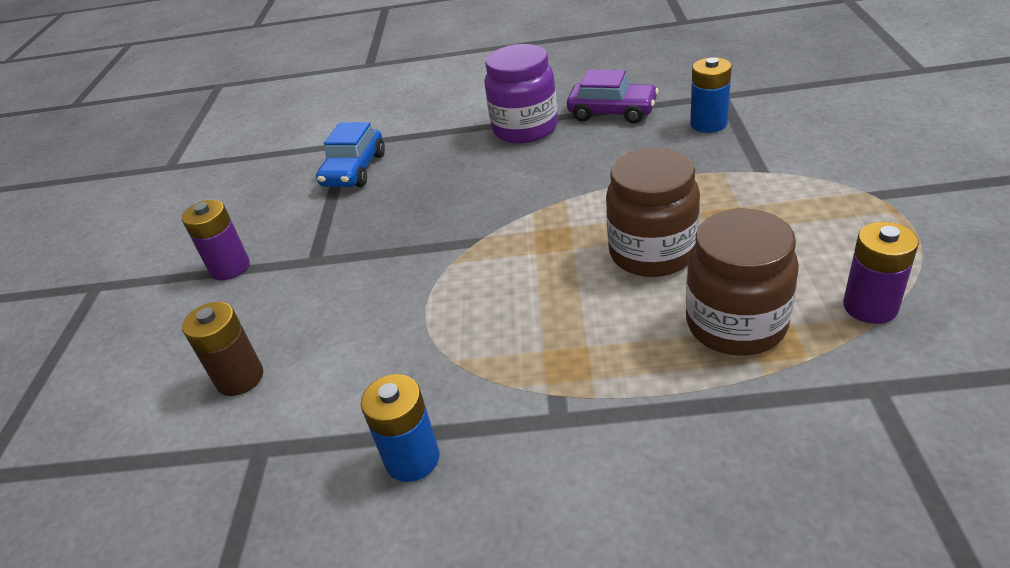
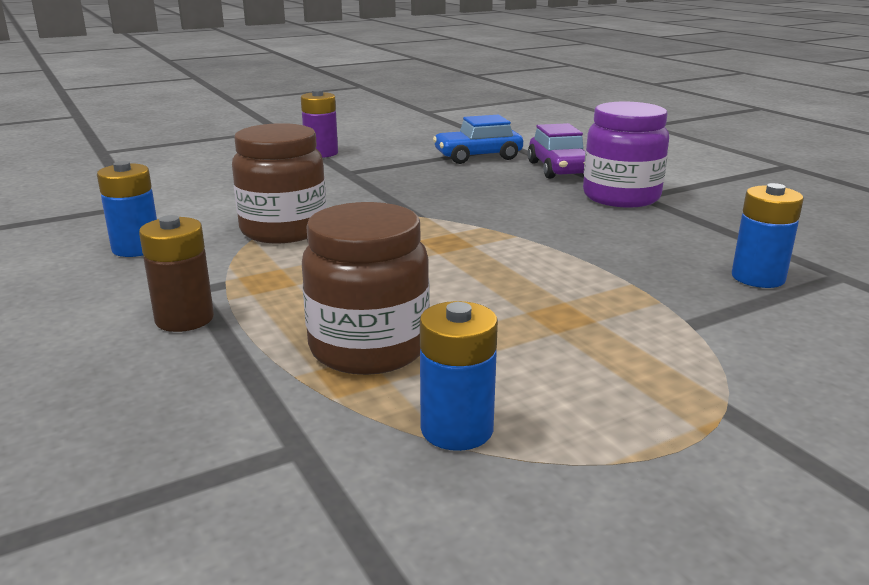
camera: 55 degrees right, 15 degrees down
(240, 378) = (204, 183): brown battery -> brown battery (184, 319)
(612, 112) = (709, 226): purple car -> purple car (559, 169)
(652, 253) = (461, 288): brown jar -> brown jar (283, 230)
(870, 306) = (457, 429): purple battery -> blue battery

